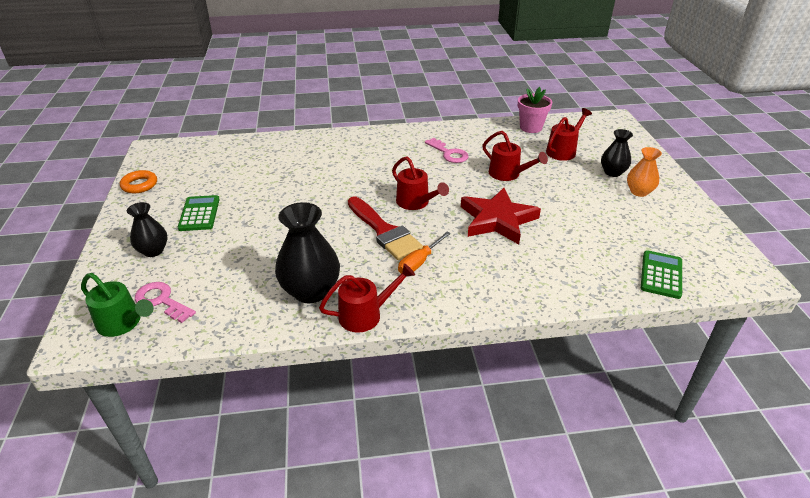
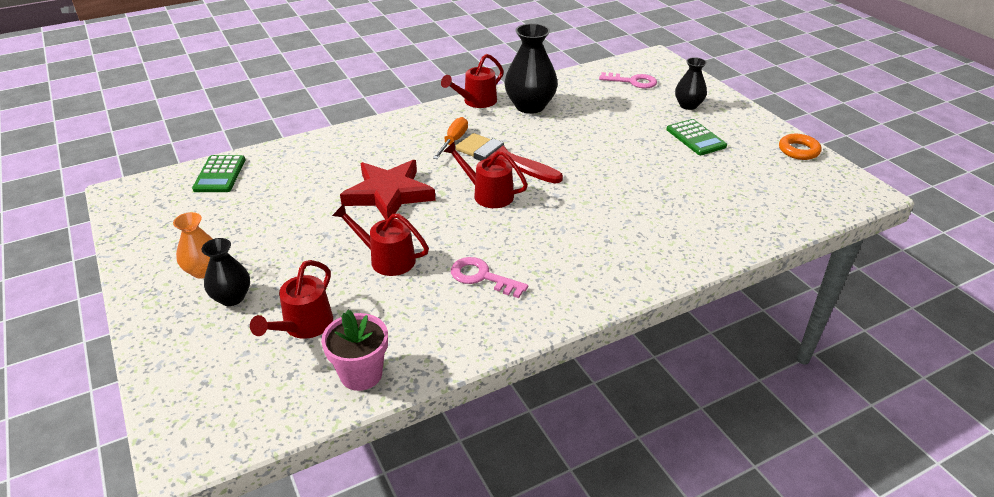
camera: 160 degrees right, 0 degrees up
(123, 323) = (640, 68): green watering can -> none

